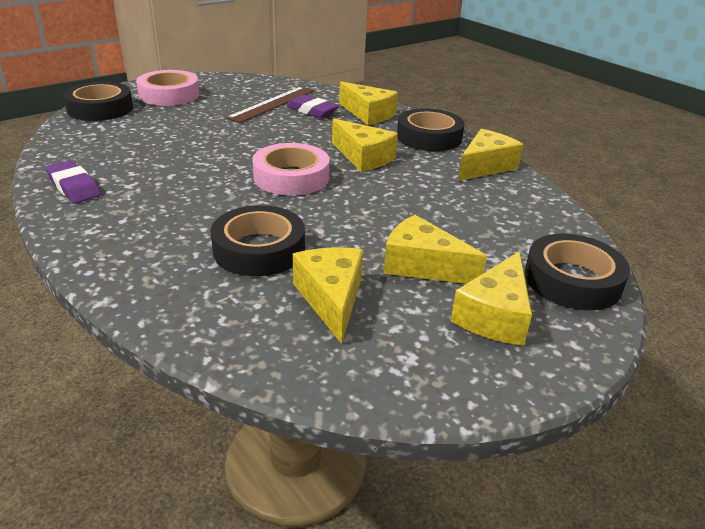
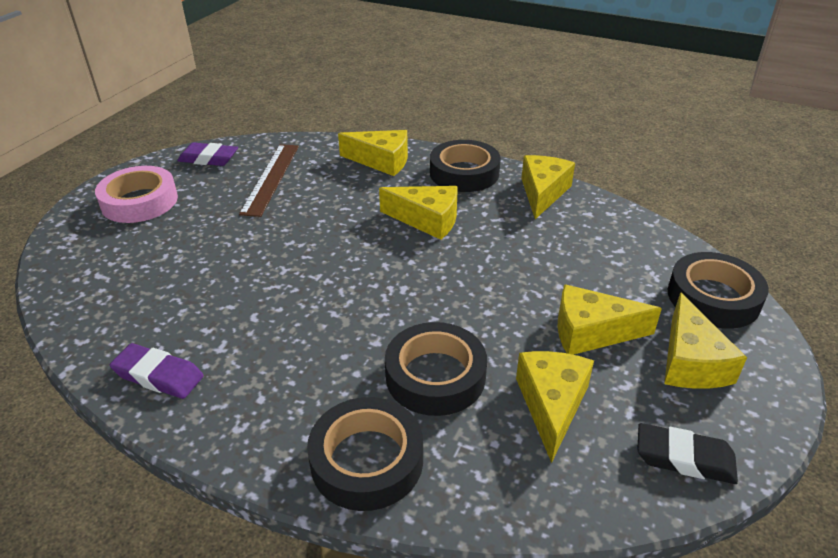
camera: 25 degrees left, 5 degrees up
(100, 108) = (73, 249): black tape -> black tape (367, 460)
(291, 177) = (382, 271): pink tape -> none
(312, 111) = (321, 175): purple eraser -> purple eraser (208, 159)
(331, 299) = (551, 405): yellow cheese -> yellow cheese turned 45 degrees clockwise
(409, 376) = (684, 458): none -> black eraser

